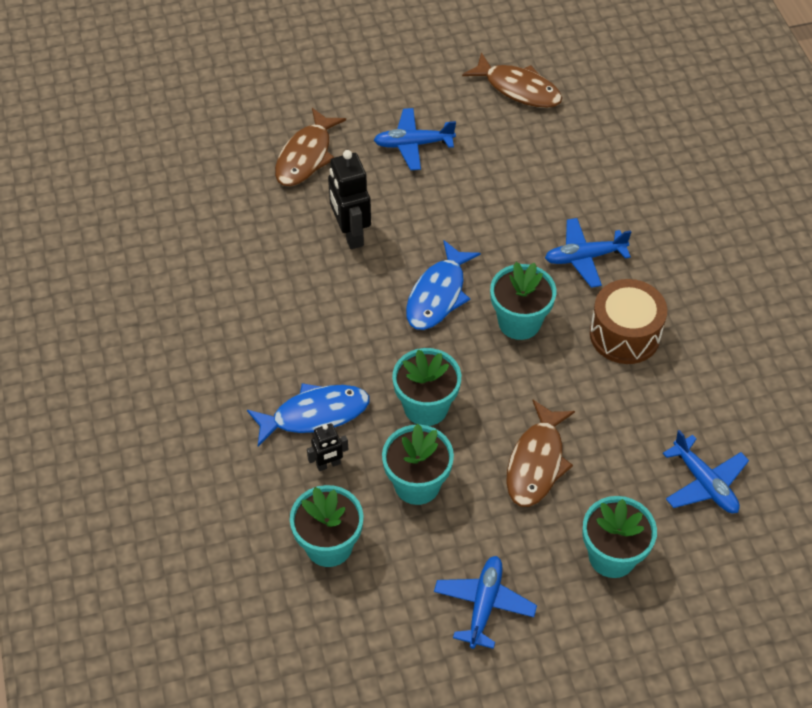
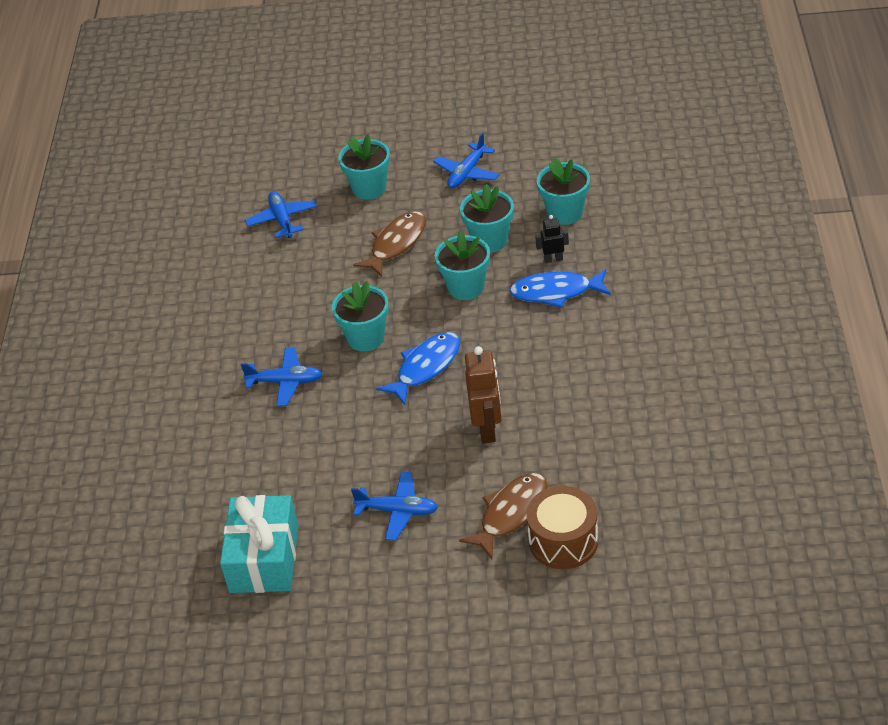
camera: 160 degrees left, 10 degrees down
(350, 234) = (487, 429): black robot -> brown robot
(518, 89) = (264, 558): brown fish -> turquoise gift
(624, 334) = (284, 319): brown drum -> brown drum (563, 541)

